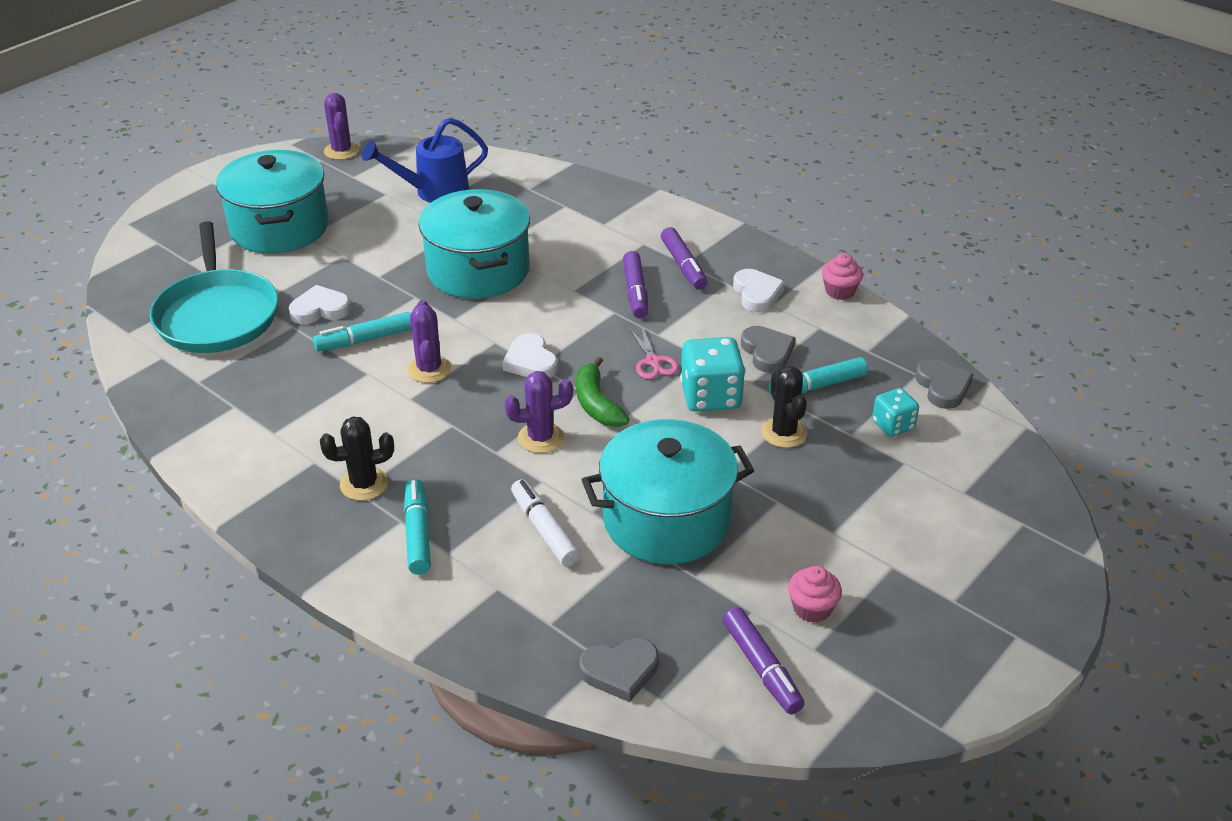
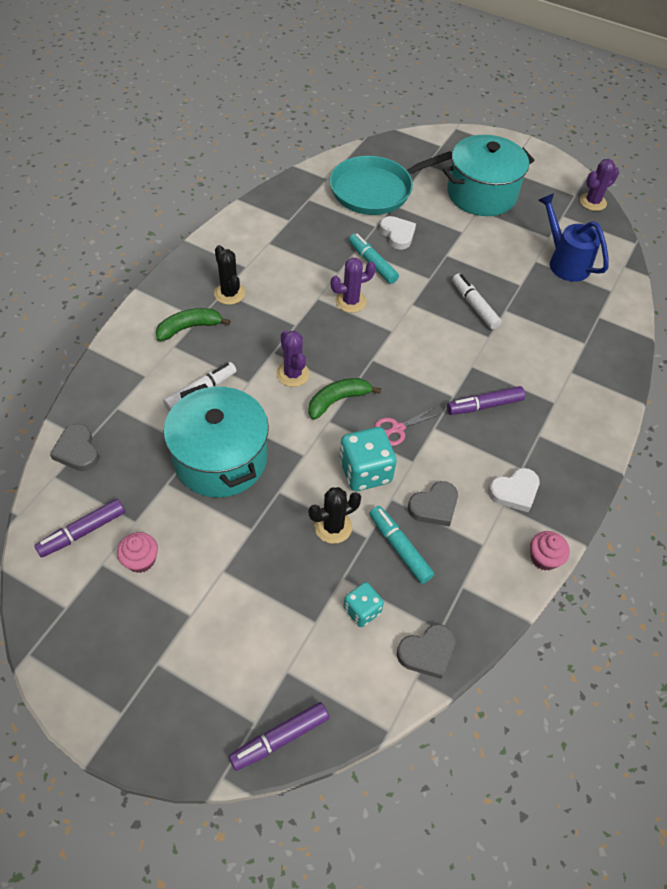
camera: 75 degrees right, 15 degrees up
(417, 533) = (189, 328): turquoise marker -> green banana
(478, 270) = (474, 306): turquoise pot -> white marker
(531, 362) = (375, 355): white heart -> none
(683, 266) = (534, 434): purple marker -> purple marker (280, 738)

